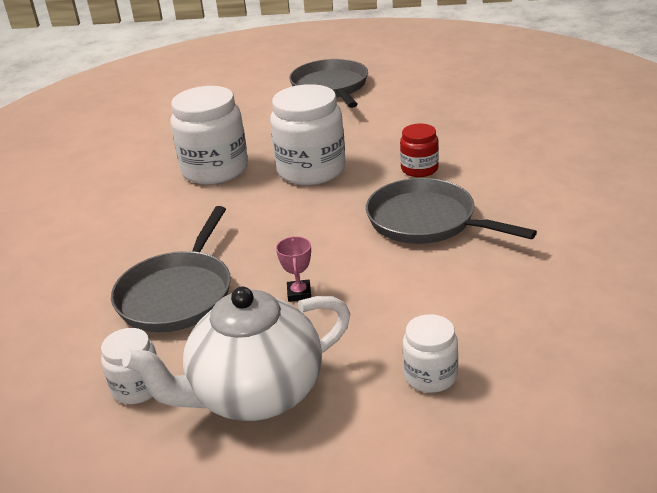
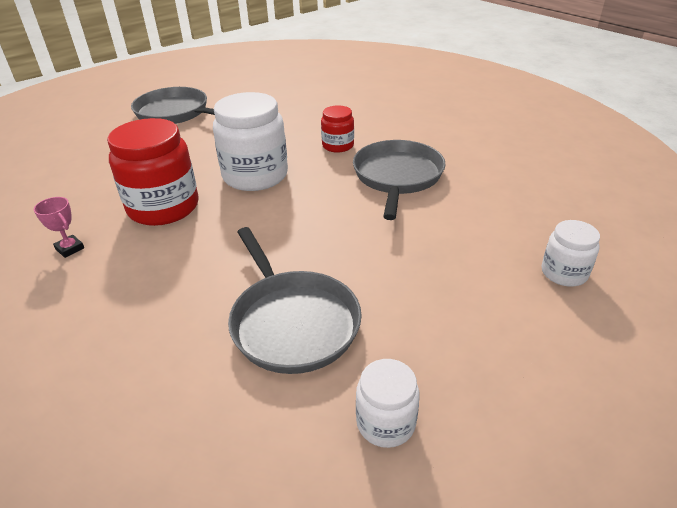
camera: 45 degrees left, 5 degrees up
(215, 170) = (163, 207): white jar -> red jar
(254, 395) = (484, 360): white teapot -> none
(299, 293) = (392, 267): pink trophy -> pink trophy (70, 248)
(426, 221) = (397, 177): grey pan -> grey pan turned 105 degrees clockwise

